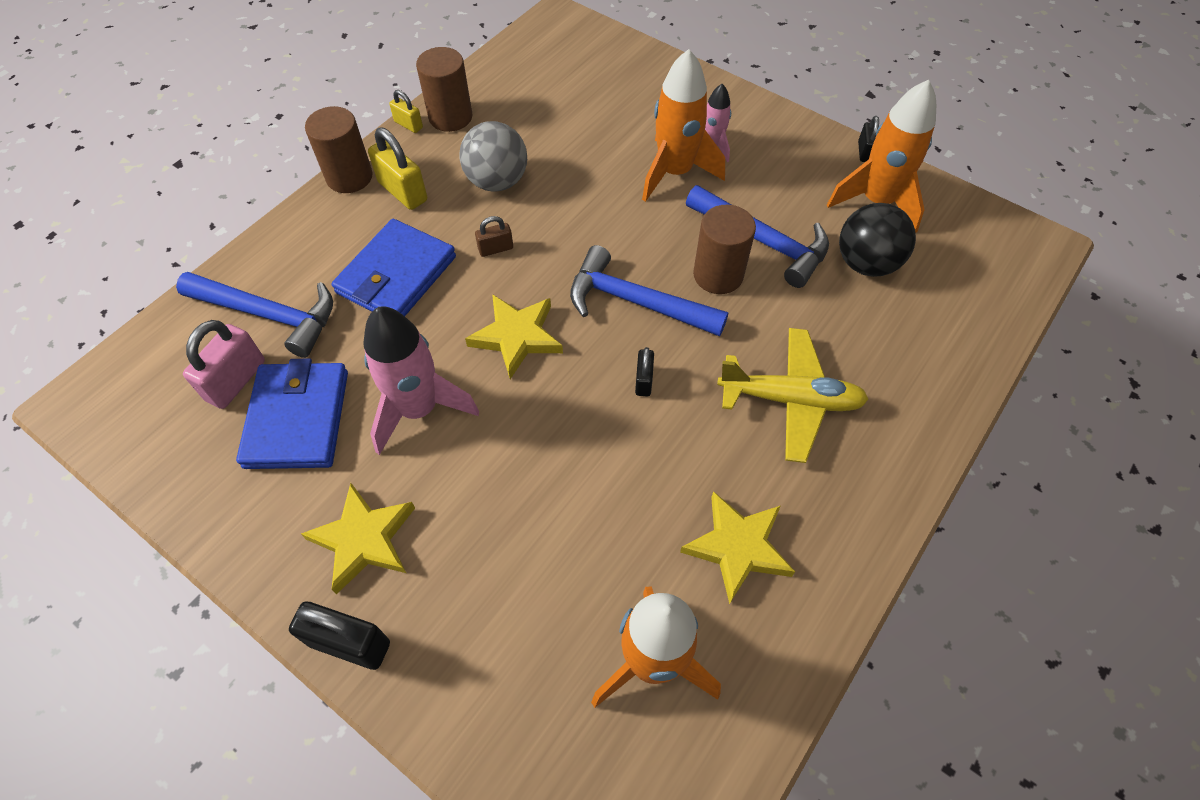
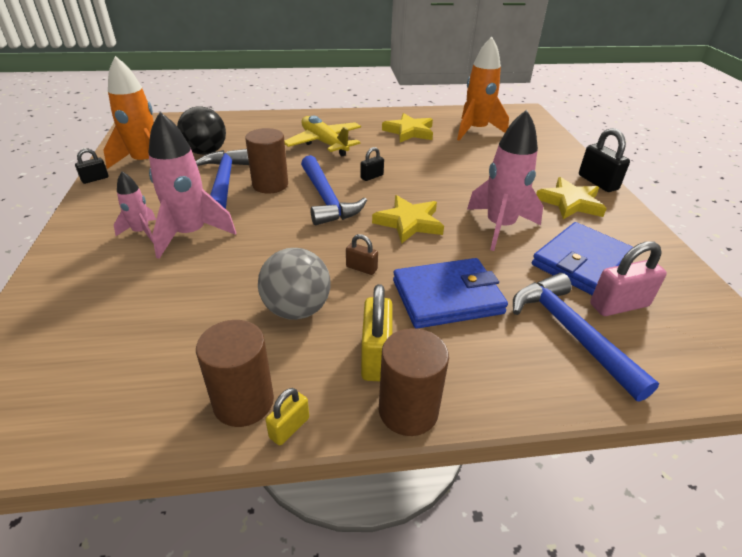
camera: 135 degrees left, 20 degrees down
(408, 125) = (289, 428): yellow padlock -> yellow padlock turned 45 degrees clockwise
(675, 172) = (190, 234): orange rocket -> pink rocket

